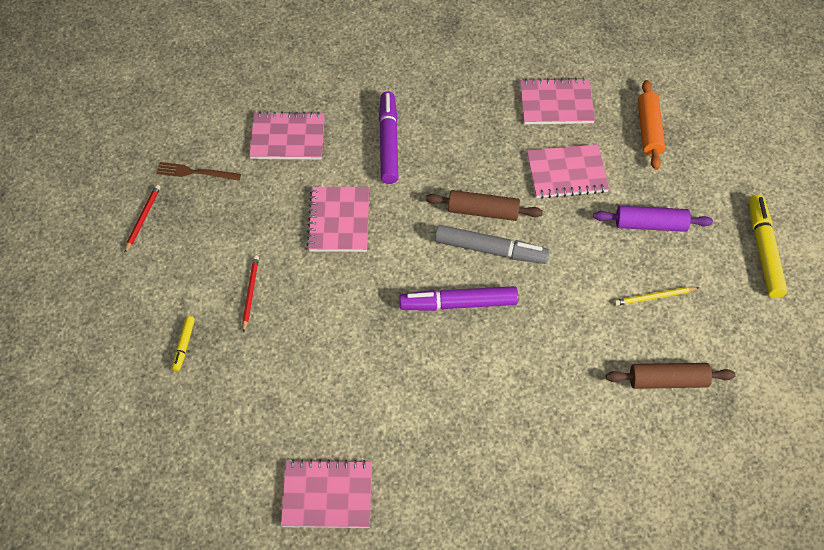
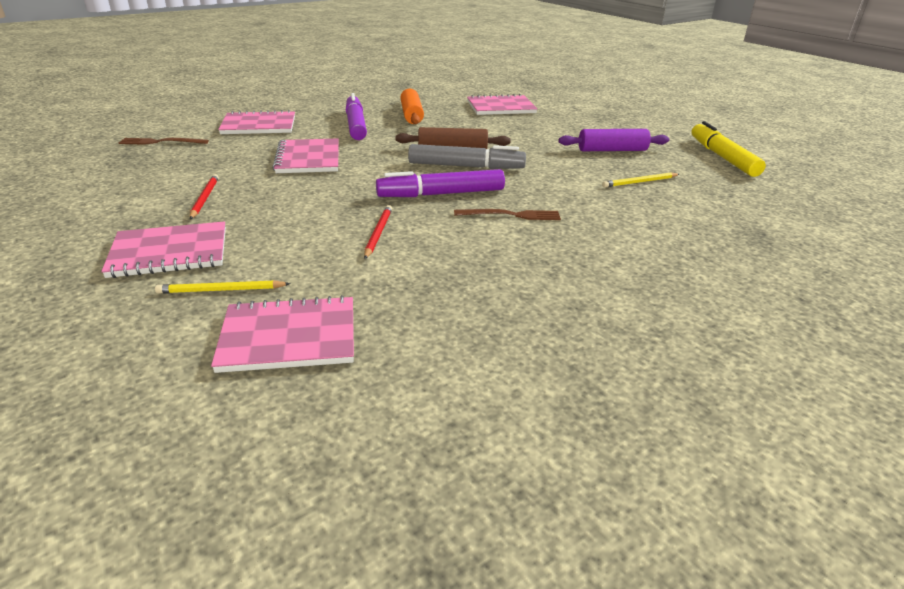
camera: 10 degrees left, 25 degrees down
(143, 218) = (93, 164): red pencil -> red pencil (378, 233)
(184, 345) = (111, 233): yellow marker -> none
(277, 435) = (221, 290): none -> yellow pencil
(515, 347) = (511, 215): none -> brown fork
(566, 173) = (523, 132): pink notebook -> pink notebook (169, 252)
(649, 130) = (584, 115): orange rolling pin -> orange rolling pin (411, 115)
(668, 380) = (687, 225): brown rolling pin -> none

